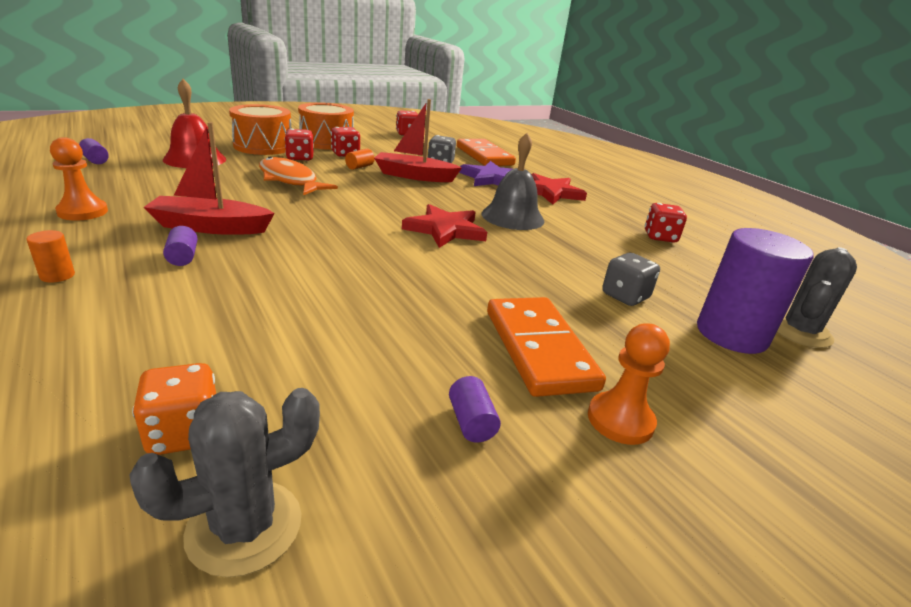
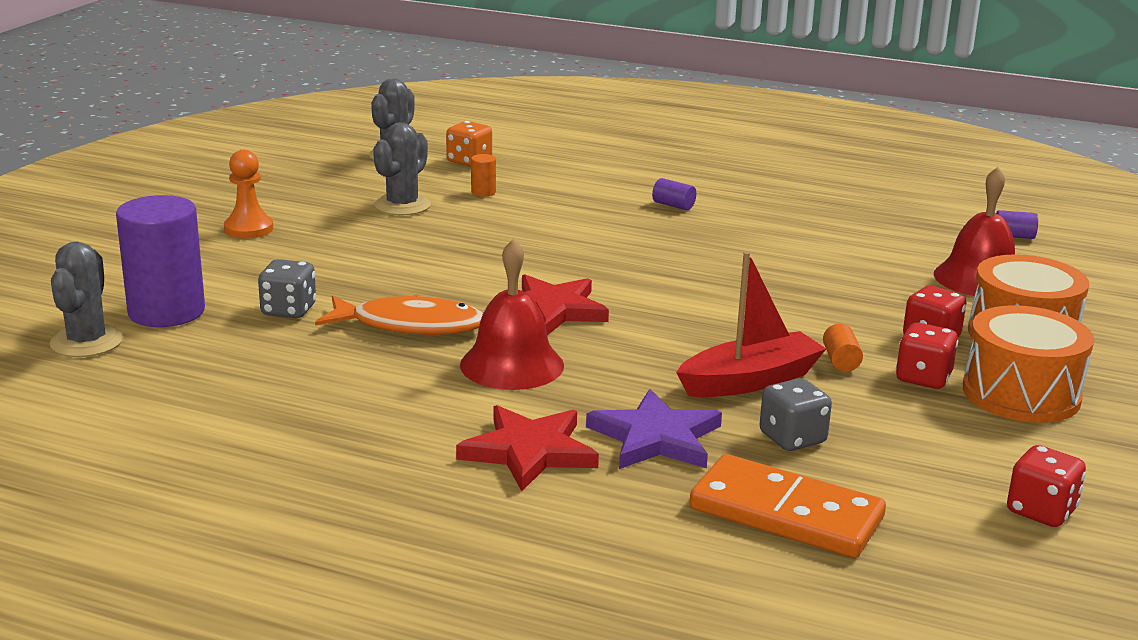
camera: 145 degrees right, 5 degrees down
(57, 275) = (698, 174): orange cylinder -> orange cylinder (483, 192)
(83, 212) = (829, 201): orange pawn -> none
(210, 227) = (725, 227): red boat -> none
(290, 180) = (827, 298): orange fish -> orange fish (410, 325)
(405, 376) = (402, 205): none -> grey cactus
(471, 422) = (339, 202): purple cylinder -> none
(512, 217) = (512, 365): grey bell -> red bell
(538, 349) = (333, 244): orange domino -> none
(660, 237) = (284, 422): red dice -> none

